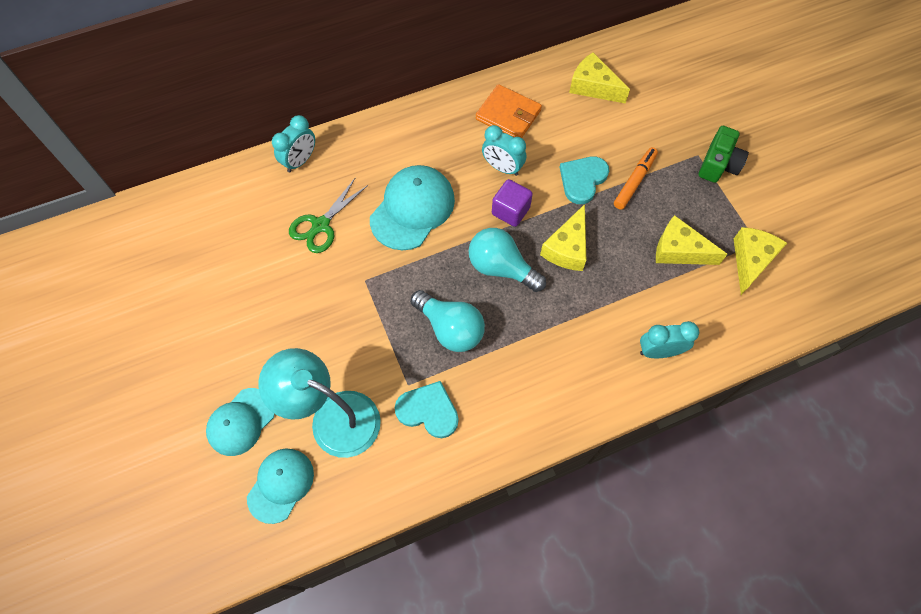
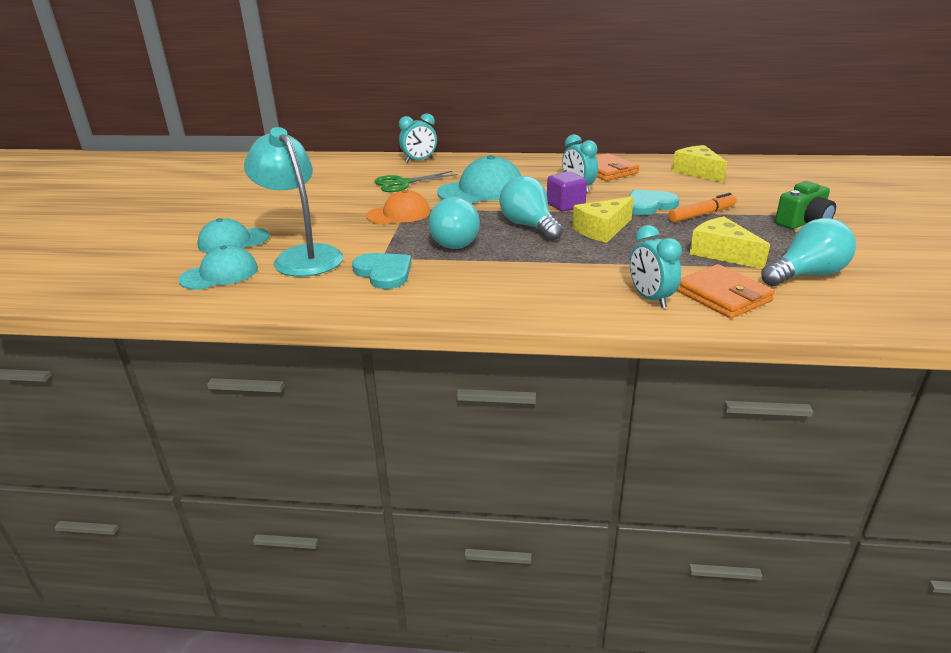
camera: 30 degrees right, 35 degrees down
(364, 295) = (398, 214): none -> orange cap
(659, 351) = (650, 298): turquoise clock -> turquoise clock turned 135 degrees counterclockwise
(706, 322) = (723, 295): none -> orange wallet
(751, 261) = (806, 275): yellow cheese -> turquoise light bulb

